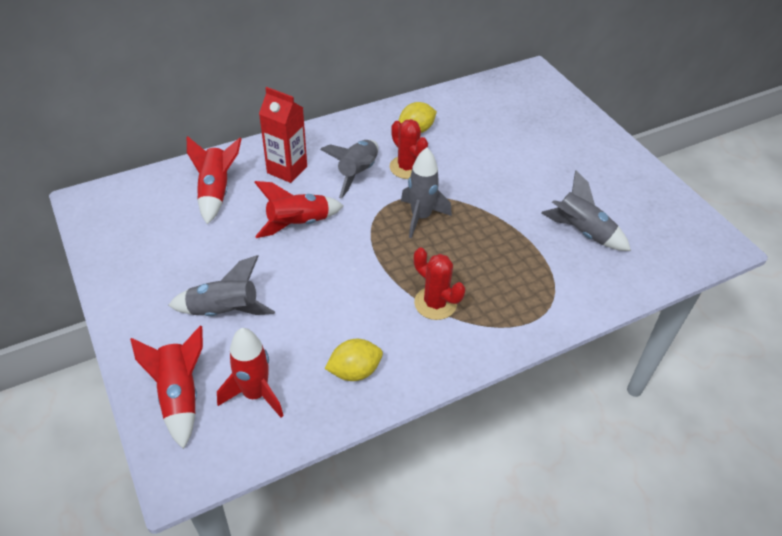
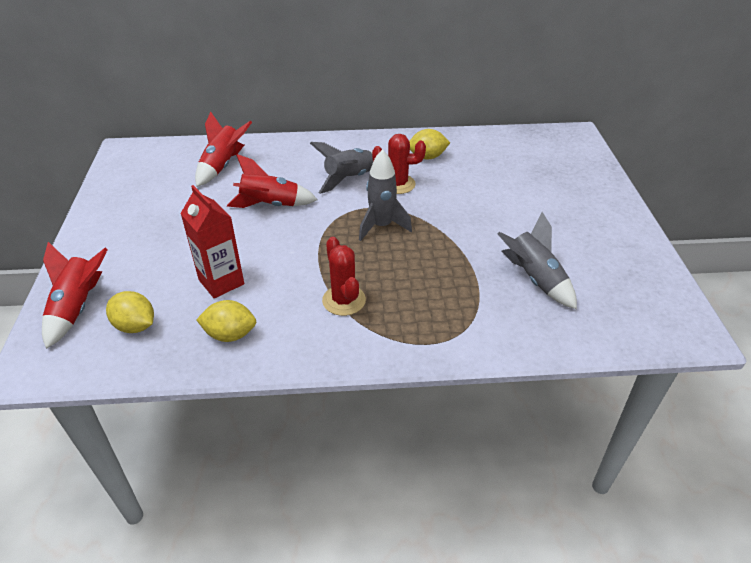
camera: 25 degrees right, 5 degrees down
(224, 311) = (161, 255): grey rocket -> none
(255, 394) = (135, 326): red rocket -> yellow lemon
(287, 170) = (292, 162): red carton -> red carton (221, 282)
(407, 167) = (397, 184): red cactus -> red cactus turned 75 degrees counterclockwise

